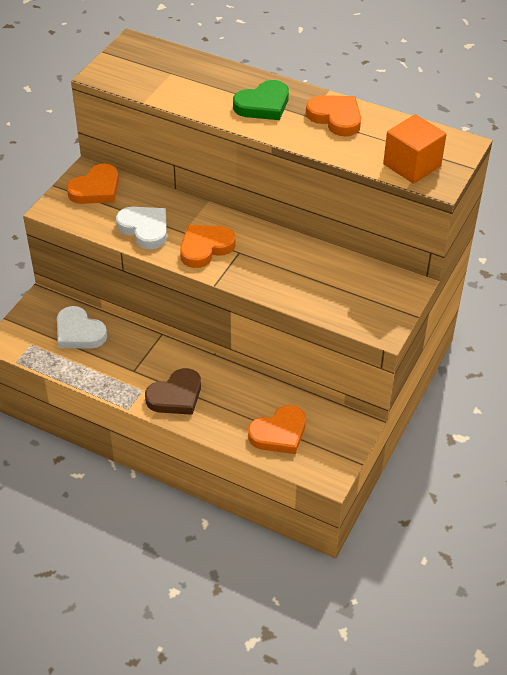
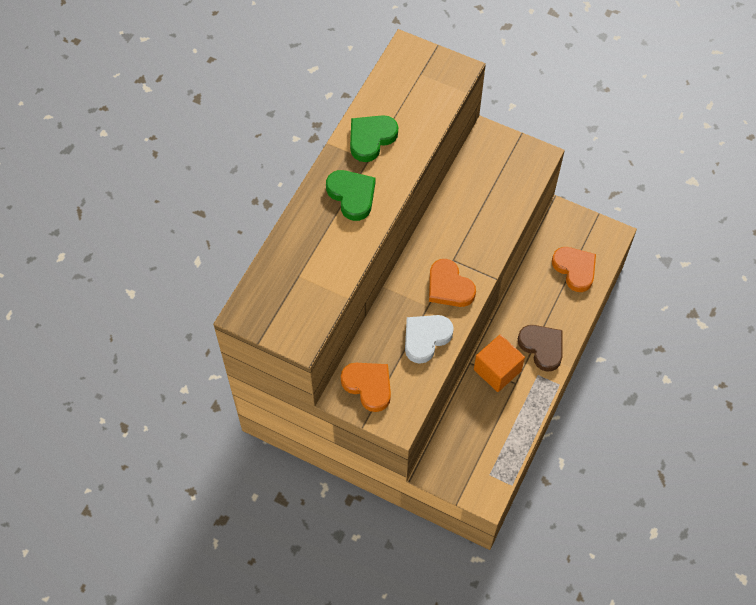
camera: 90 degrees left, 15 degrees up
(79, 332) = (472, 433): white heart -> none
(335, 118) = (371, 139): orange heart -> green heart
(412, 165) = (437, 86): orange cube -> orange cube (497, 370)

